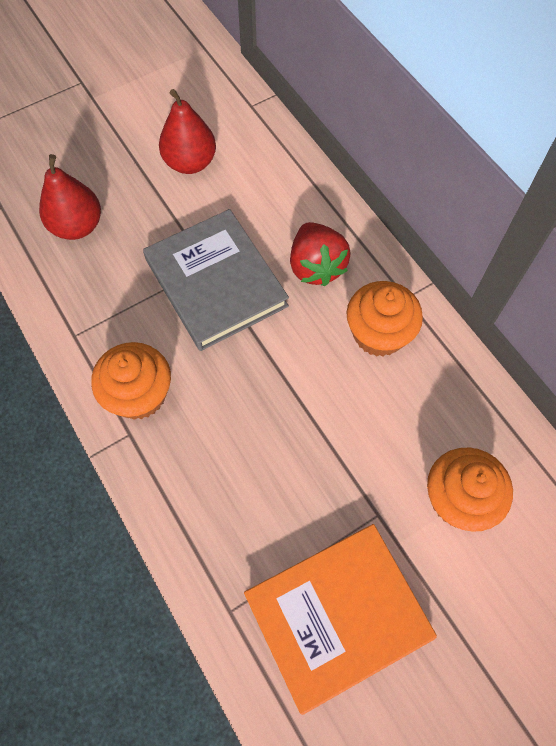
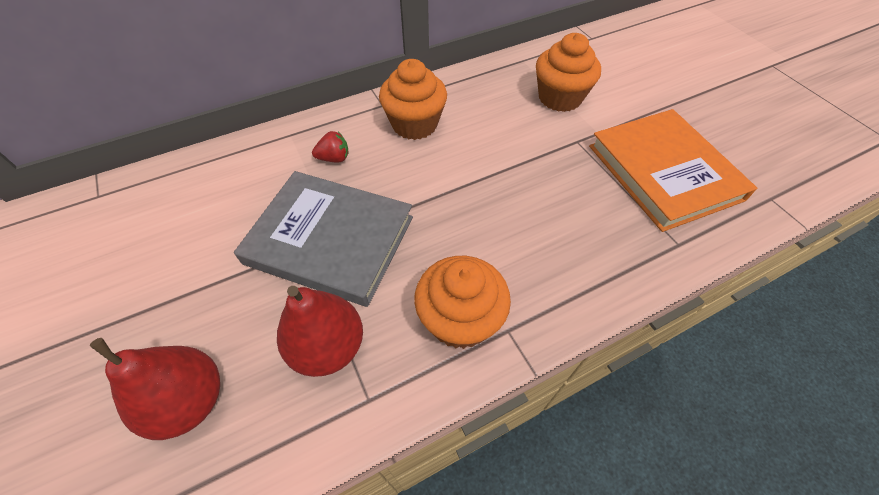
camera: 85 degrees left, 10 degrees down
(190, 163) = (149, 259): red pear -> red pear (328, 347)
(215, 283) = (330, 240): grey book -> grey book turned 45 degrees clockwise
(316, 267) = (334, 158): red strawberry -> red strawberry, size x0.52

